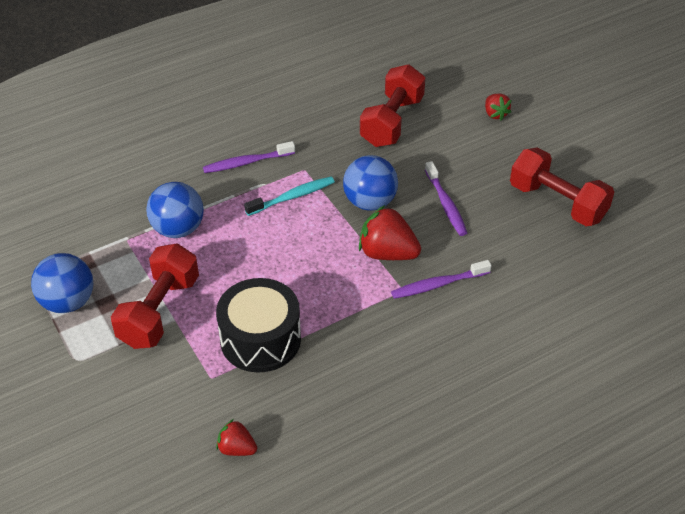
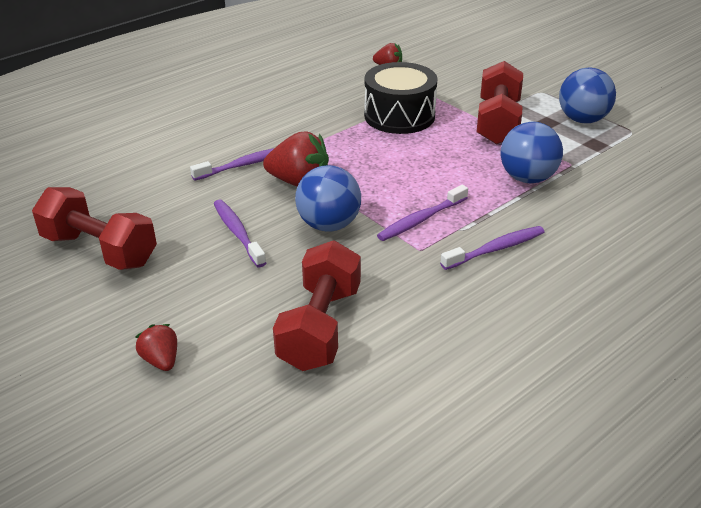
camera: 170 degrees right, 10 degrees down
(292, 197) = (421, 219): turquoise toothbrush -> purple toothbrush

